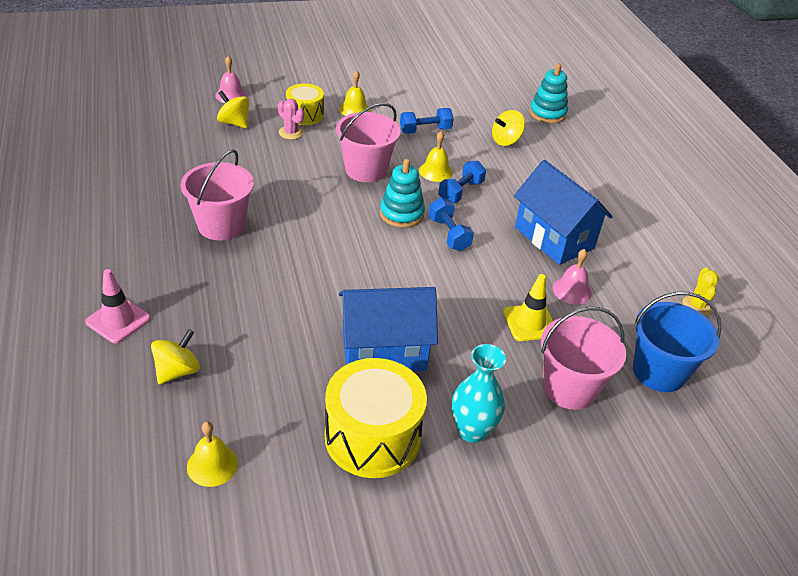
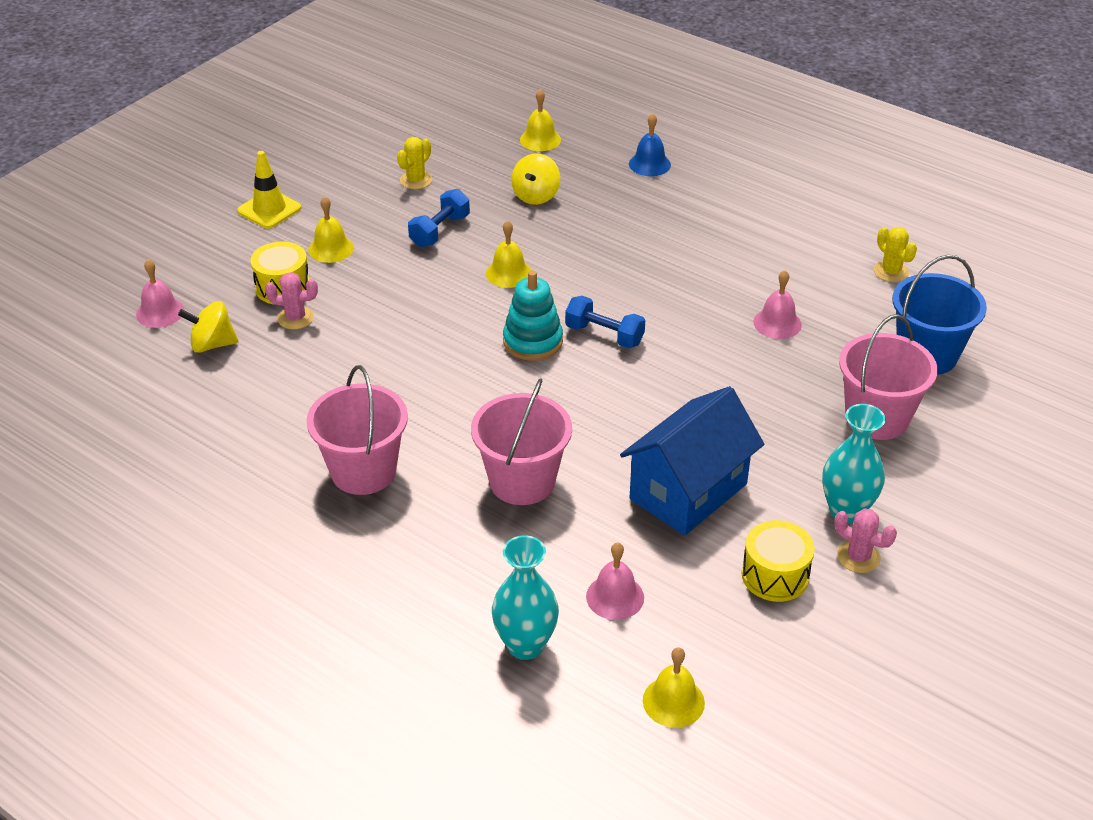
camera: 35 degrees left, 0 degrees up
(118, 320) = (395, 640): pink traffic cone -> none
(177, 371) = (525, 645): yellow spinning top -> turquoise vase
(261, 380) = (615, 597): none -> pink bell
(366, 170) = (435, 314): pink bucket -> pink bucket (522, 481)
(372, 437) = (775, 575): yellow drum -> yellow drum, size x0.58
(443, 465) = (858, 557): none -> pink cactus
(446, 99) = (416, 180): none -> yellow cactus
(460, 192) = (560, 281): blue dumbbell -> none
(530, 322) = (778, 378): yellow traffic cone -> yellow traffic cone (269, 209)
(547, 113) = (540, 139): turquoise stacking toy -> yellow bell
(554, 238) = (703, 278): blue house -> none
(601, 158) = (649, 164): none -> blue bell

